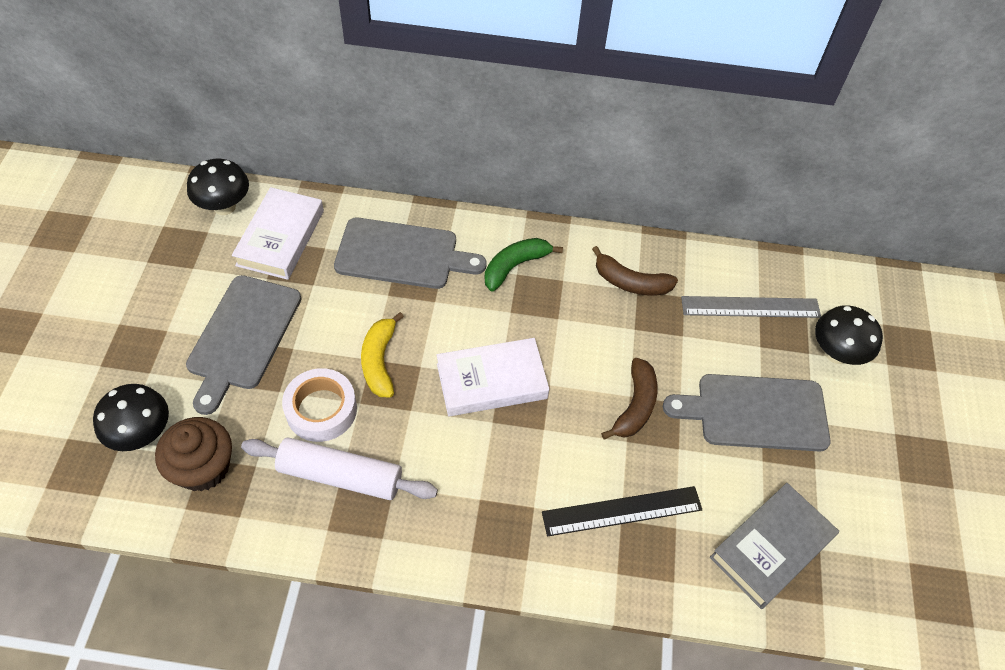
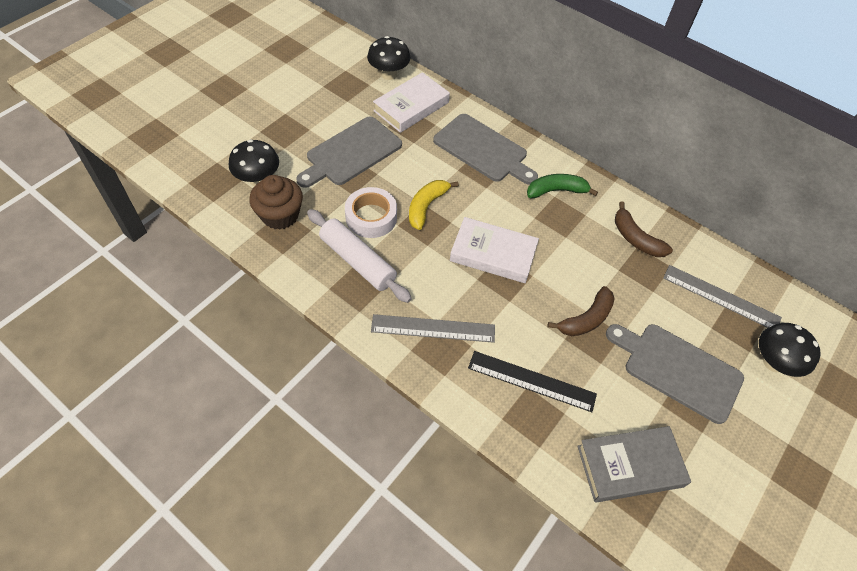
camera: 30 degrees right, 0 degrees up
(480, 511) = (433, 329): none -> grey ruler

